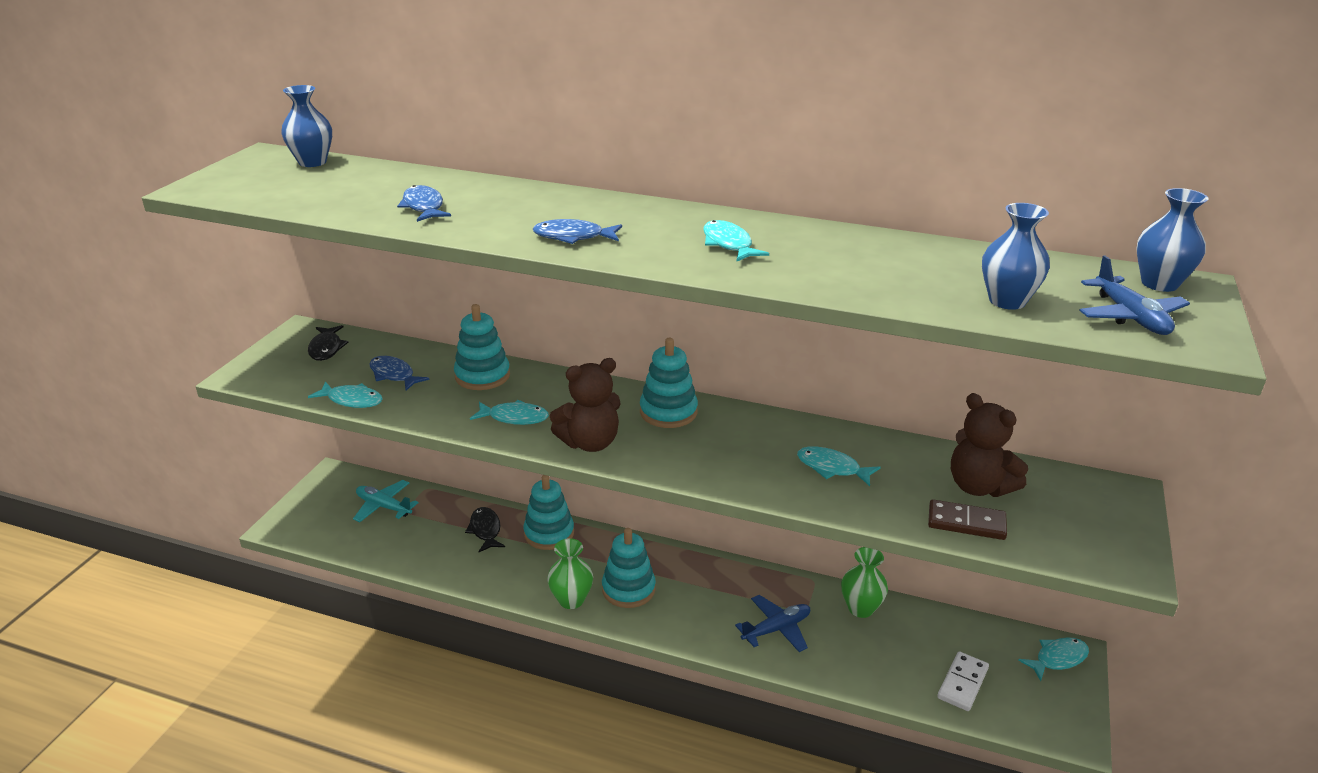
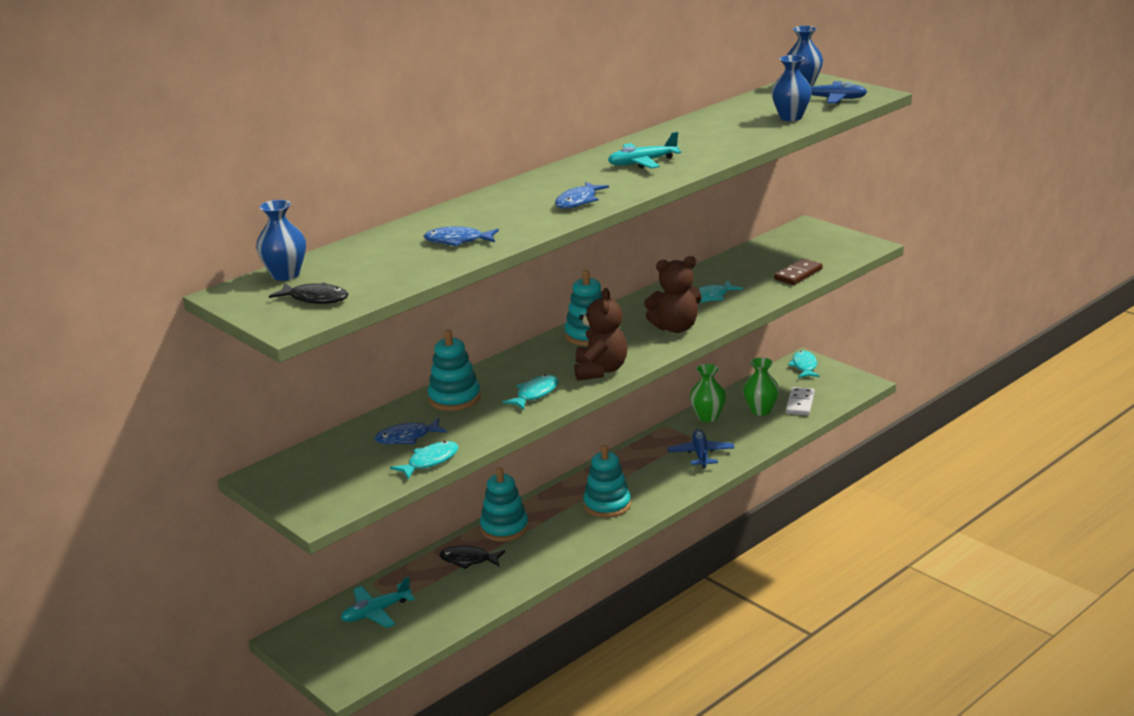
camera: 60 degrees left, 5 degrees down
(326, 348) = (316, 466): black fish -> black fish (315, 298)
(571, 600) = (596, 534): green vase -> green vase (761, 410)
(728, 244) = (642, 163): turquoise fish -> turquoise plane
(962, 683) = (800, 403): white domino -> white domino turned 45 degrees clockwise
(979, 487) = (768, 261): brown teddy bear -> brown teddy bear (675, 328)

